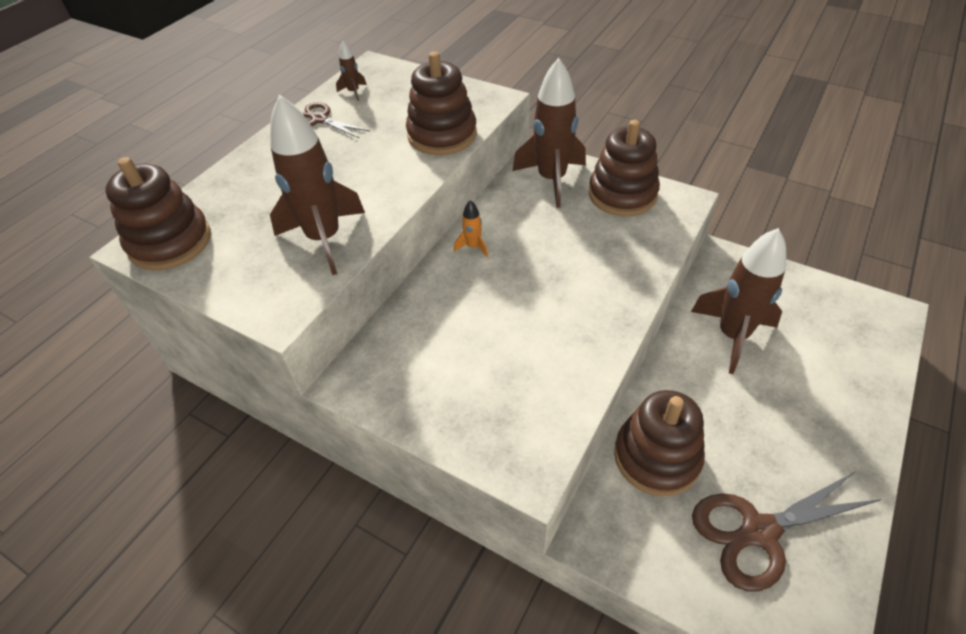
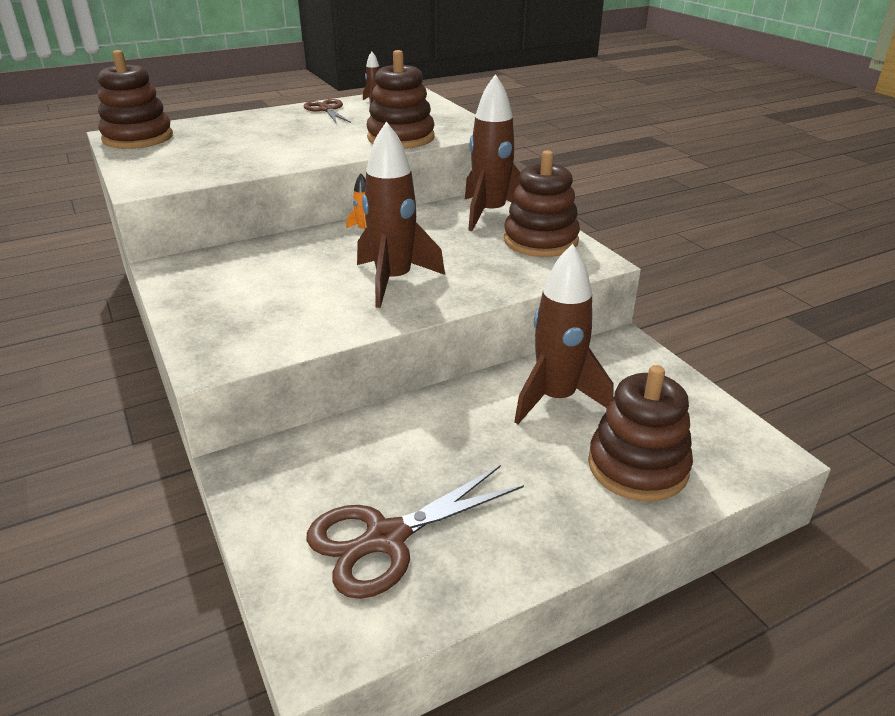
camera: 30 degrees right, 15 degrees down
(324, 239) = (229, 163): brown rocket -> brown rocket (394, 281)
(656, 457) = (366, 445): brown stacking toy -> brown stacking toy (637, 466)
(759, 531) = (386, 538): brown scissors -> brown scissors turned 45 degrees counterclockwise

